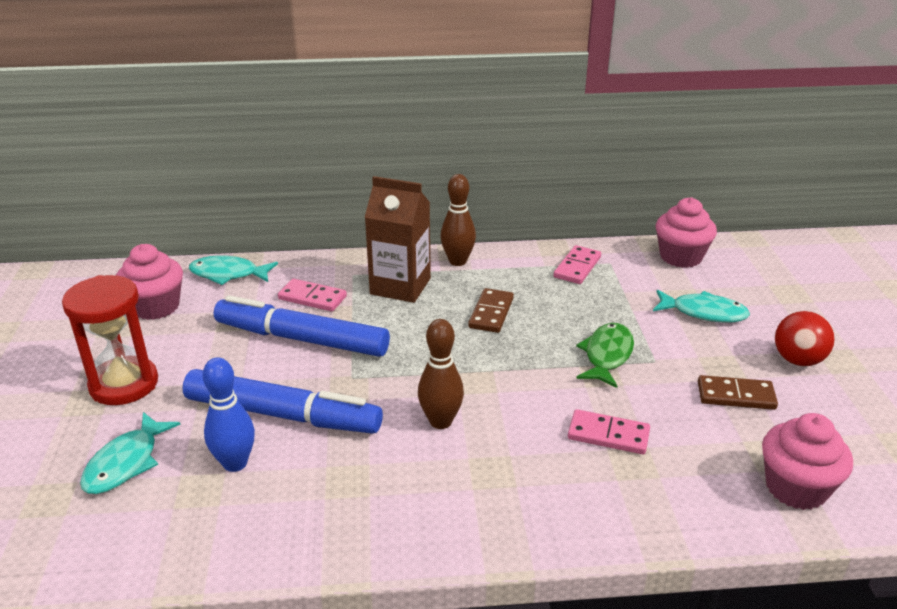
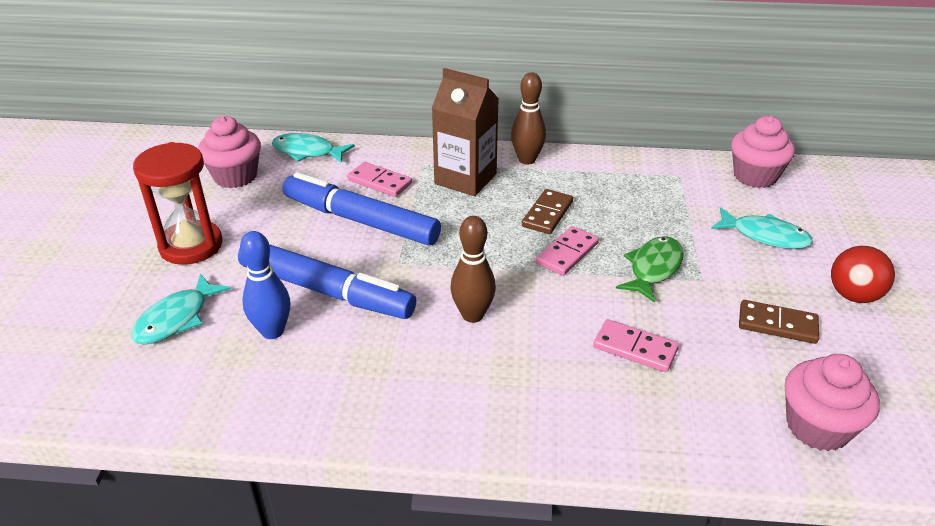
camera: 10 degrees right, 5 degrees up
(577, 267) = (644, 177): pink domino -> pink domino (567, 253)

